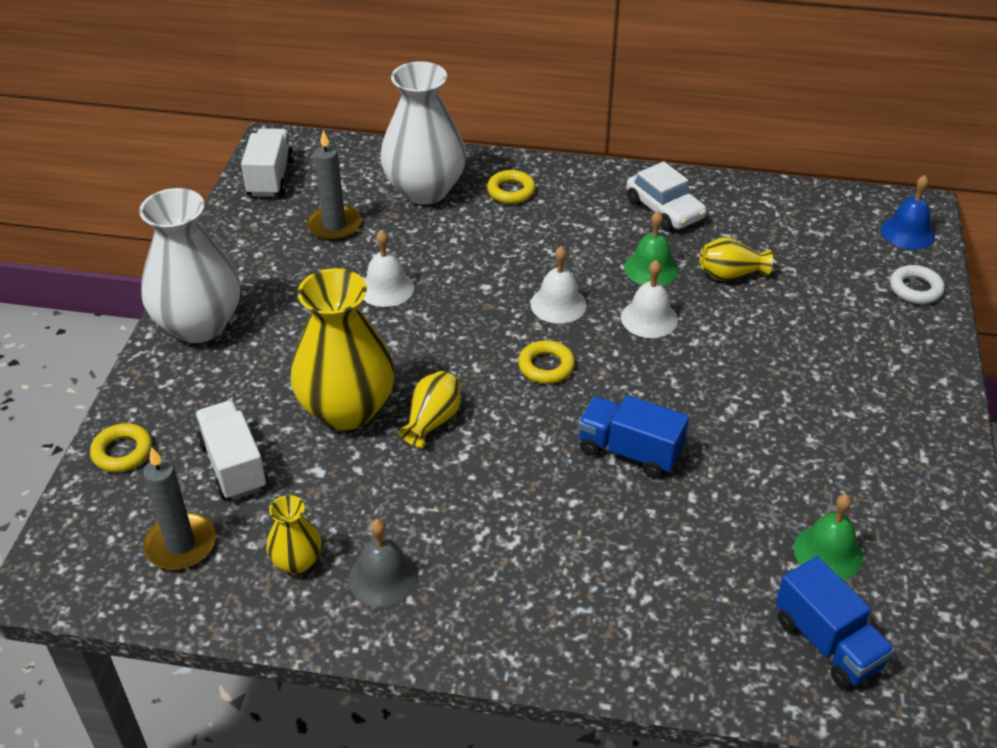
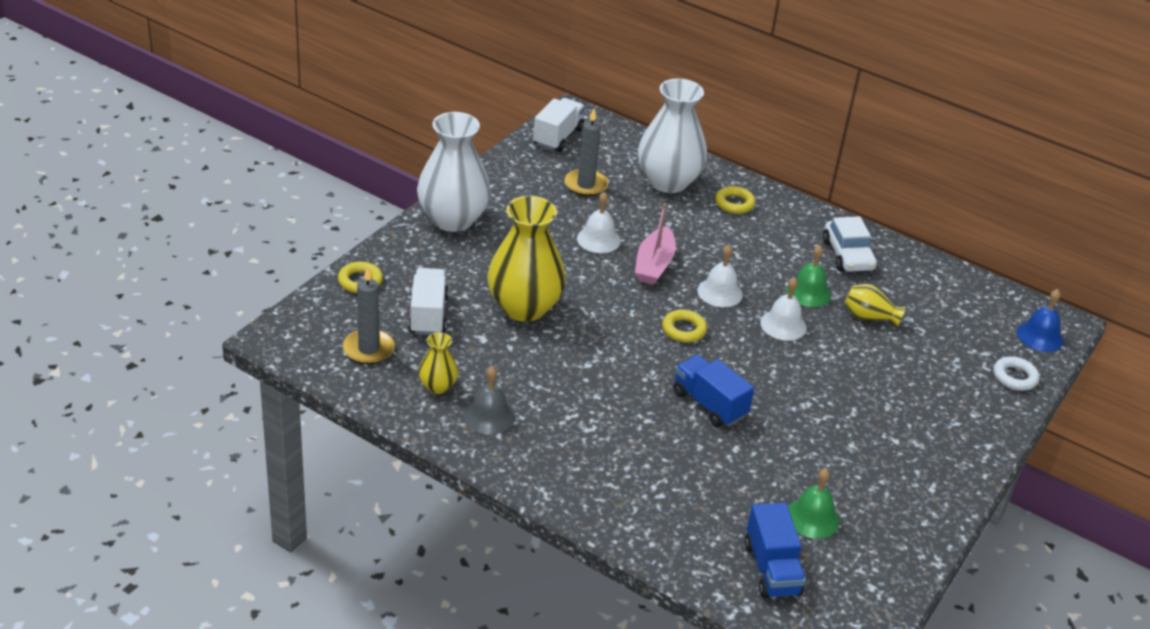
camera: 20 degrees right, 5 degrees down
(432, 421) = (579, 335): yellow vase -> none
(467, 297) = (654, 265): none -> pink boat

